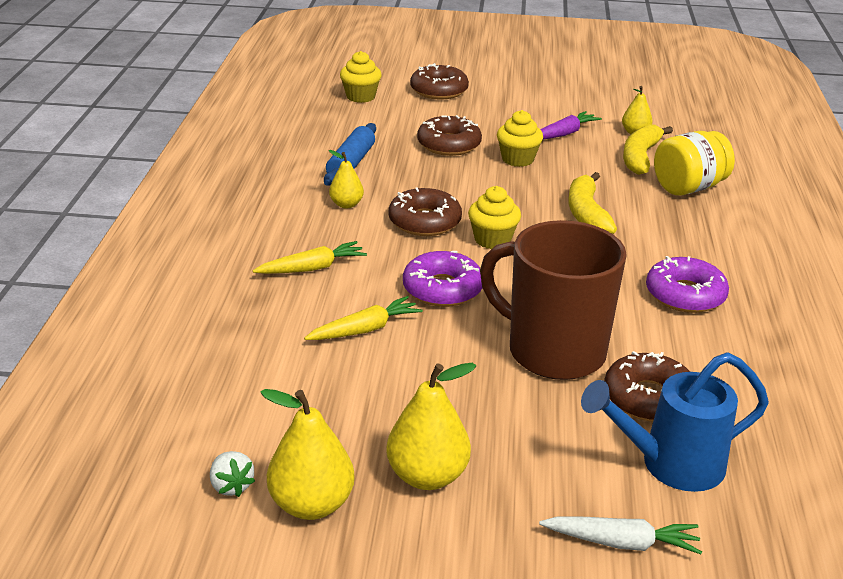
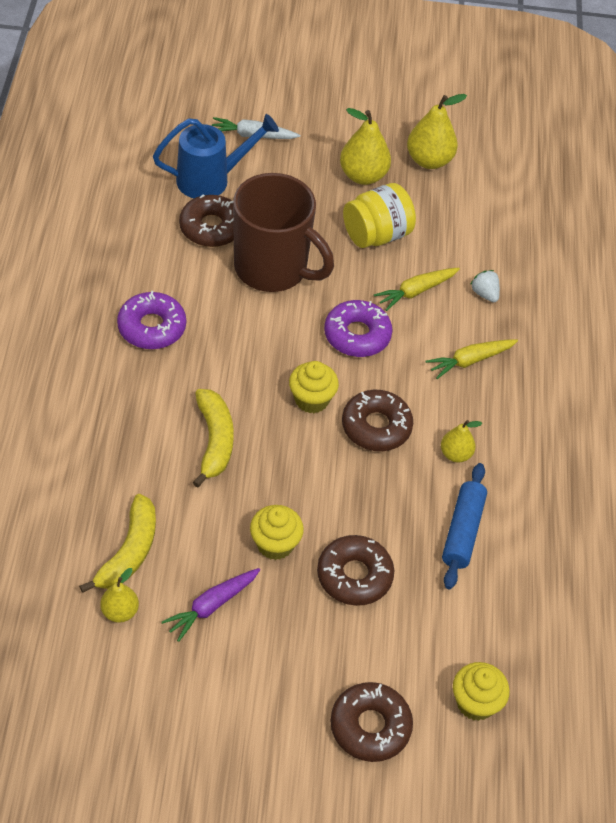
camera: 175 degrees right, 20 degrees up
(231, 486) = (478, 172): white strawberry -> white strawberry (484, 294)
(688, 188) = (93, 489): yellow jar -> yellow jar (376, 235)

